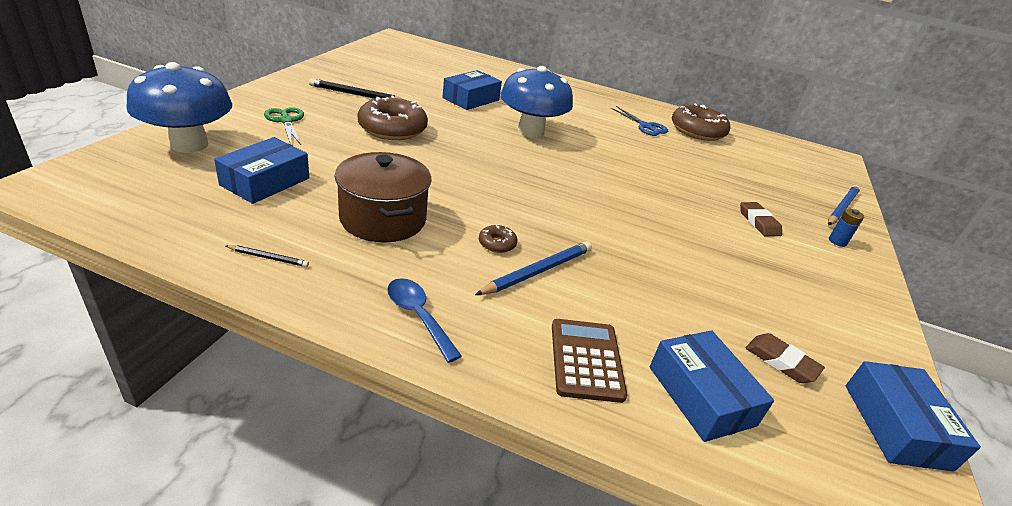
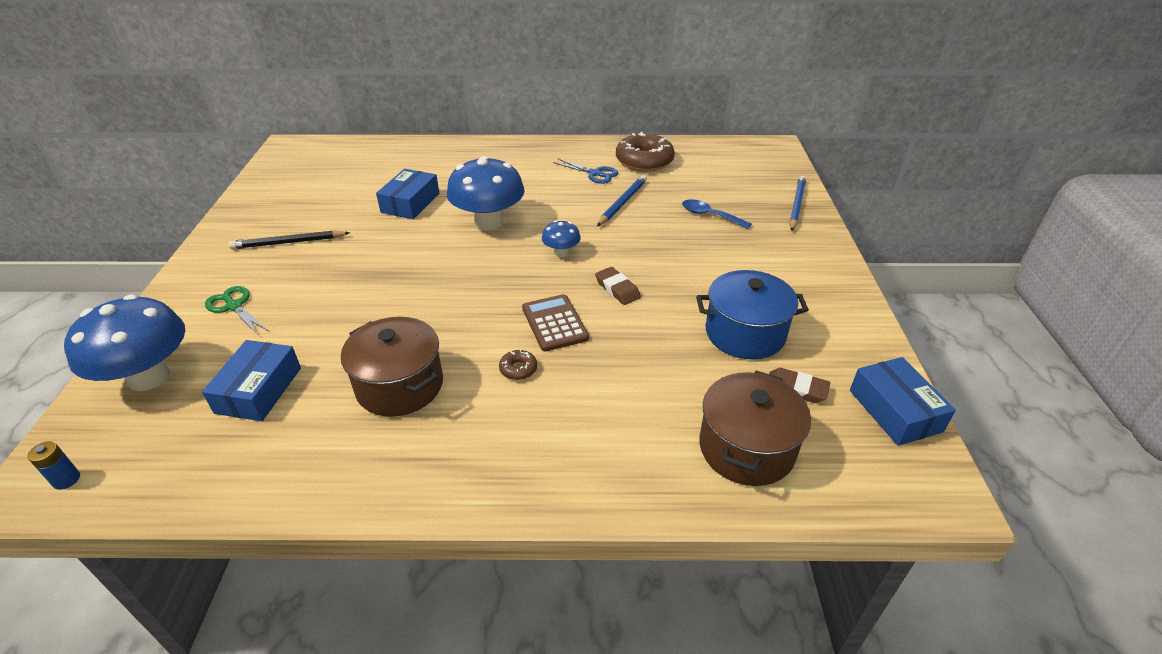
camera: 15 degrees left, 5 degrees up
(268, 258) = (315, 474): black pencil -> none
(392, 129) = (350, 273): brown donut -> none
(418, 316) = (486, 475): blue spoon -> blue spoon (709, 215)
(538, 271) = (567, 383): blue pencil -> blue pencil (622, 203)
(585, 172) = (561, 252): none -> blue mushroom
(586, 360) = (645, 455): brown calculator -> brown calculator (554, 323)
(701, 395) = (746, 448): blue box -> brown pot
(742, 293) = (745, 333): none -> blue pot
(758, 222) = (733, 250): brown eraser -> brown eraser (617, 289)
(837, 241) = (803, 245): blue battery -> blue battery (66, 480)

